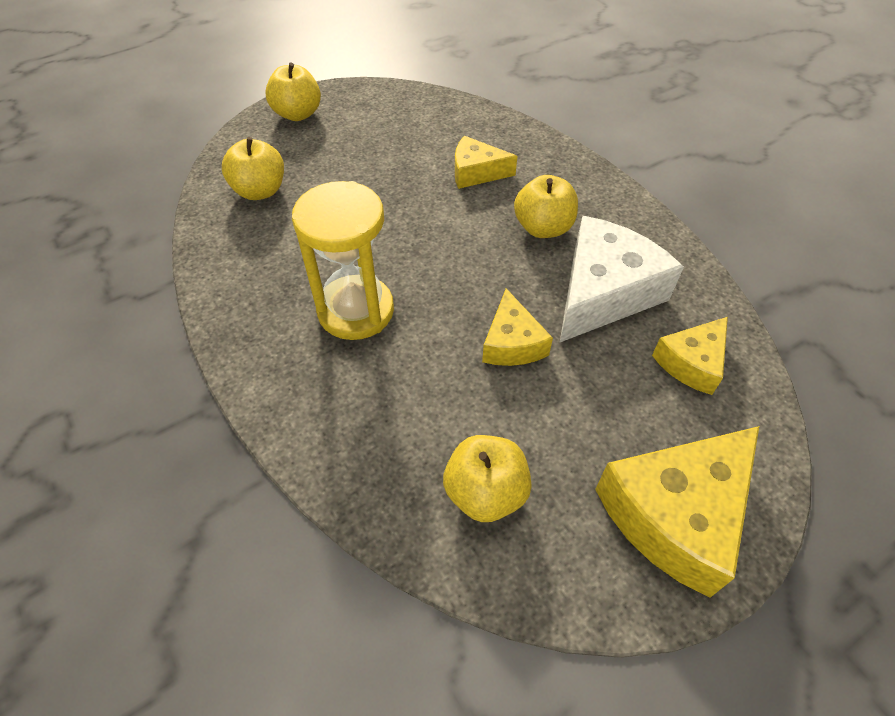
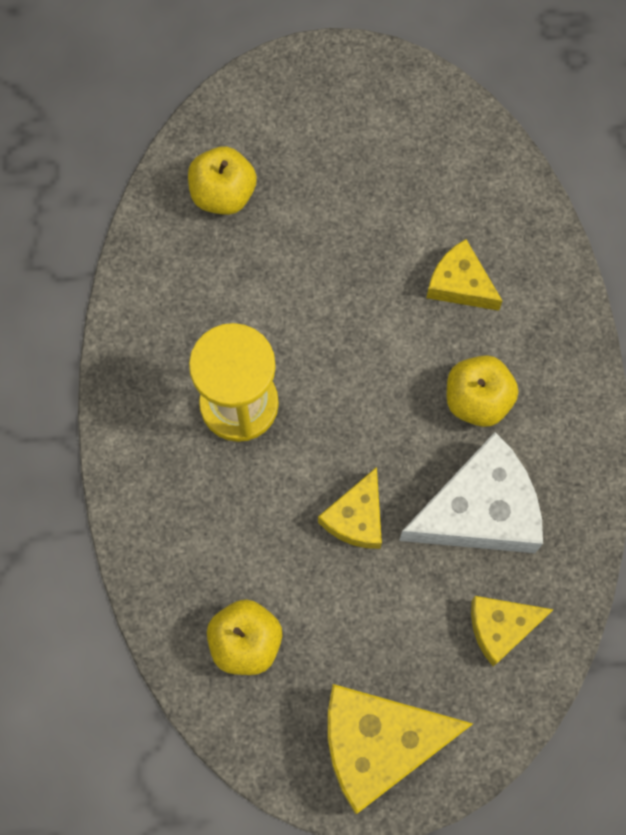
camera: 30 degrees right, 20 degrees up
(298, 114) = (318, 85): yellow apple -> none

